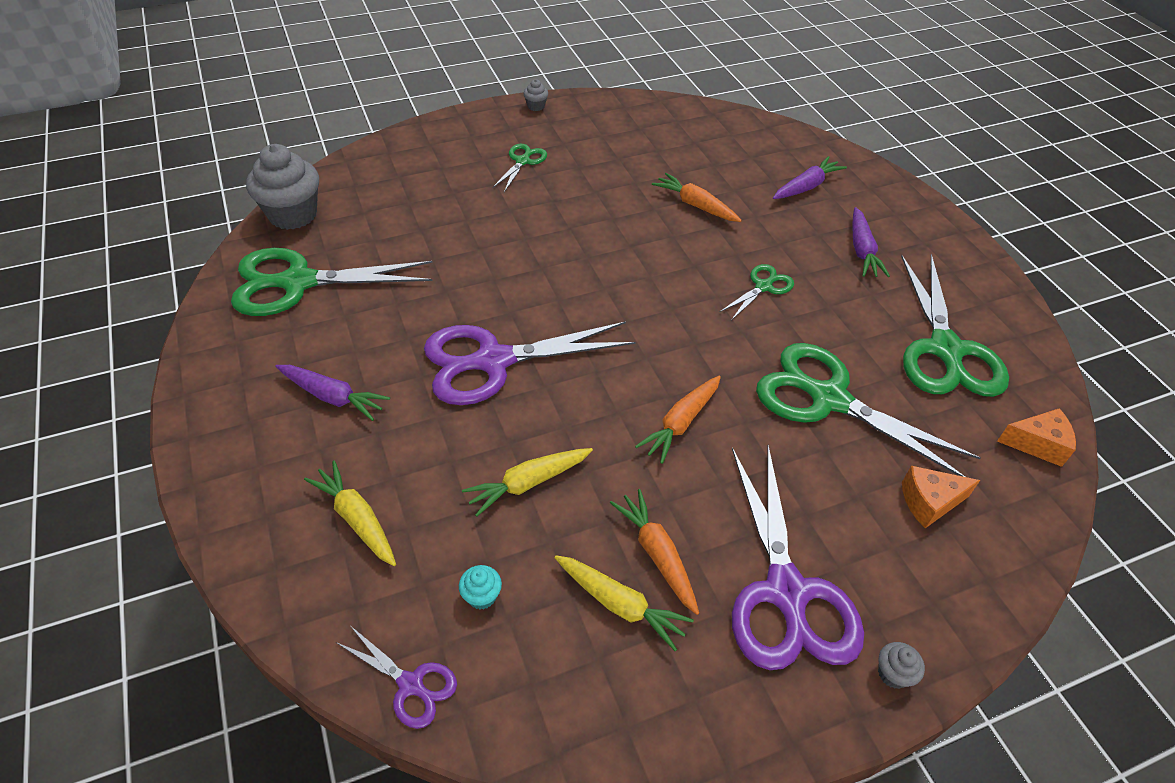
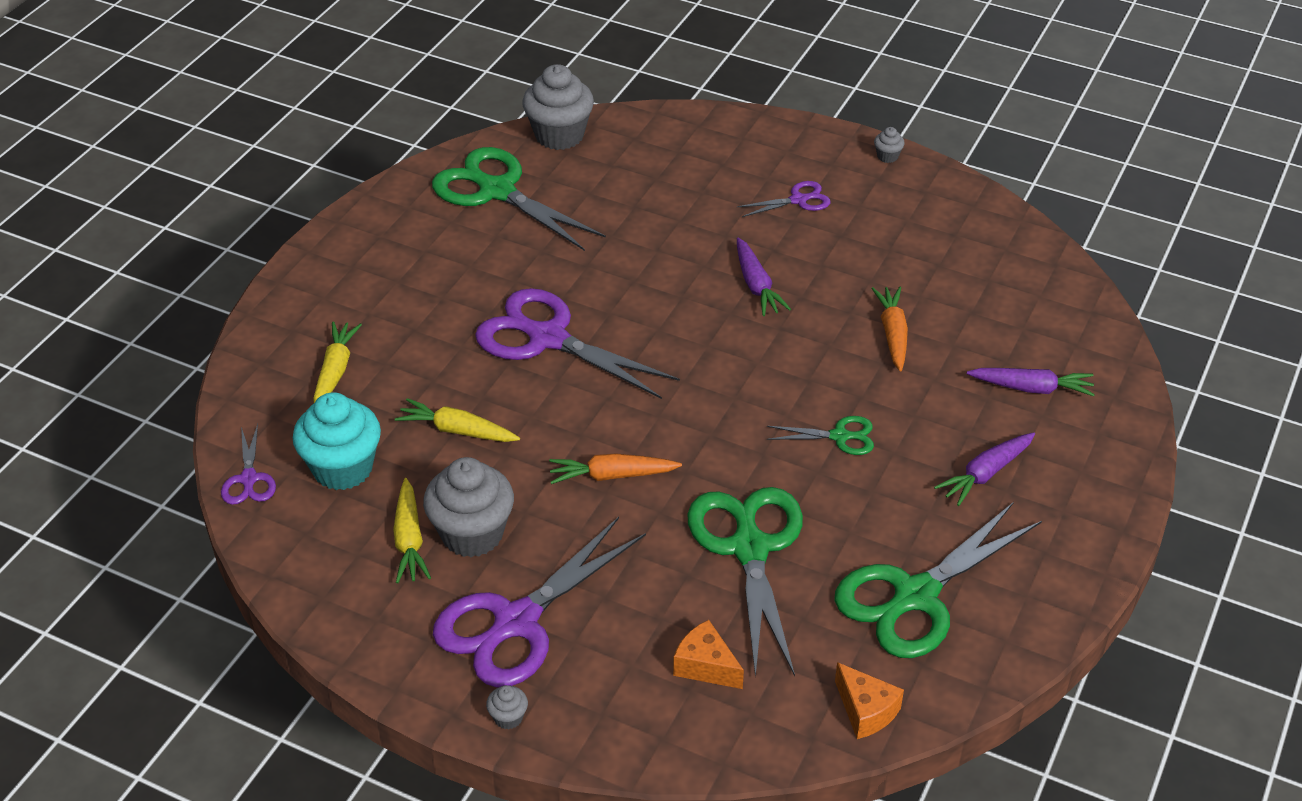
camera: 50 degrees right, 5 degrees down
(333, 397) = (417, 286): purple carrot -> purple carrot (756, 285)
(481, 596) = (343, 468): turquoise cupcake -> turquoise cupcake, size x2.36
(522, 161) = (798, 200): green scissors -> purple scissors
(657, 554) = (472, 534): orange carrot -> grey cupcake

